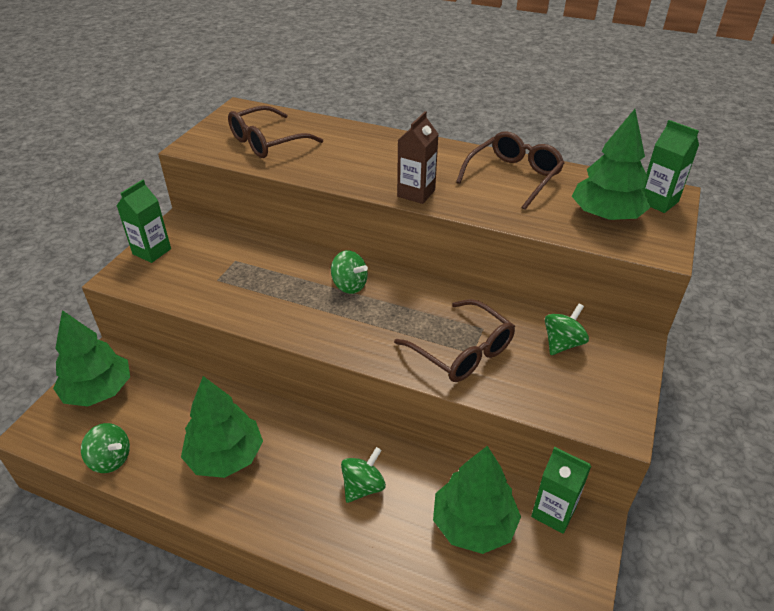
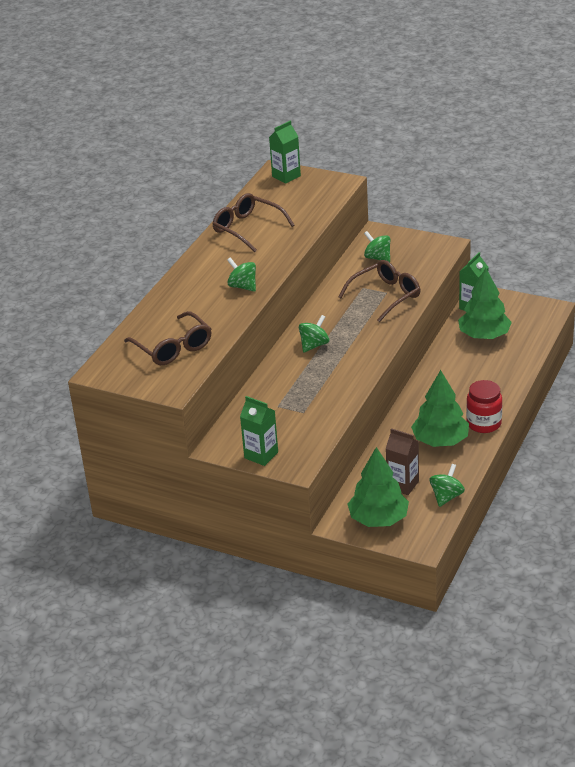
camera: 85 degrees left, 5 degrees down
(251, 511) = (484, 423): none -> red jar
(363, 487) = (461, 378): green spinning top -> green spinning top (243, 286)
(416, 193) = (267, 270): brown carton -> brown carton (403, 484)
(605, 216) = (302, 197): green tree -> none

